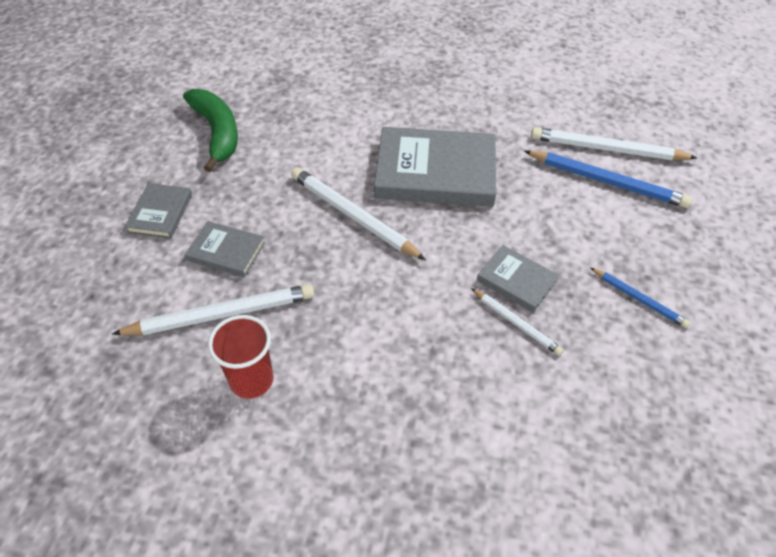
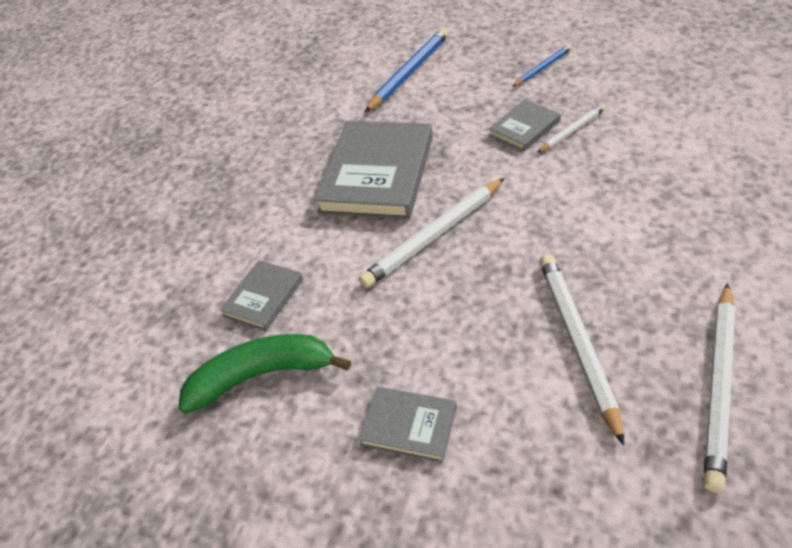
camera: 75 degrees left, 5 degrees down
(226, 251) = (481, 346): grey book -> grey book (263, 297)
(251, 380) = (662, 308): red cup -> none
(607, 149) = (368, 69): white pencil -> white pencil (719, 385)

